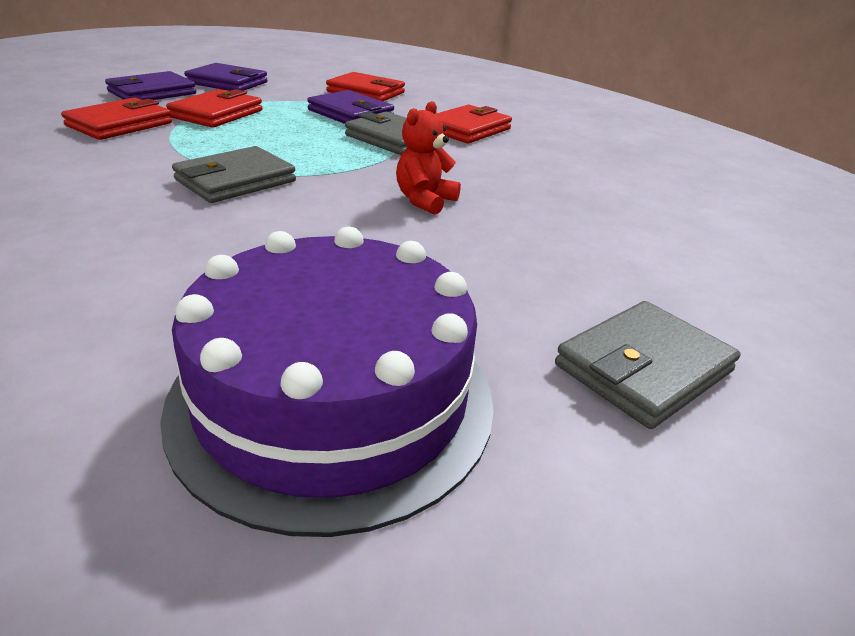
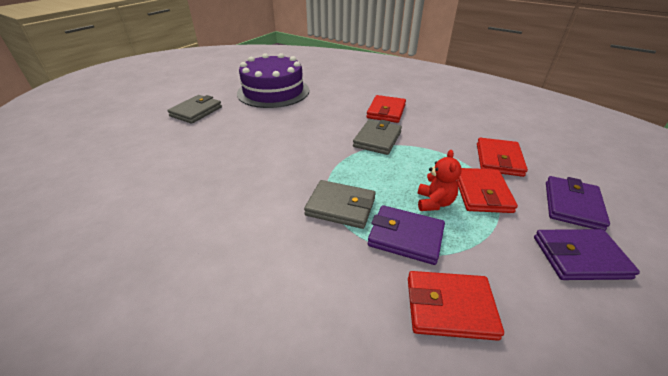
camera: 160 degrees right, 5 degrees up
(425, 201) = (284, 153): red teddy bear -> red teddy bear (434, 202)
(467, 129) = (293, 250): red wallet -> red wallet (386, 111)

